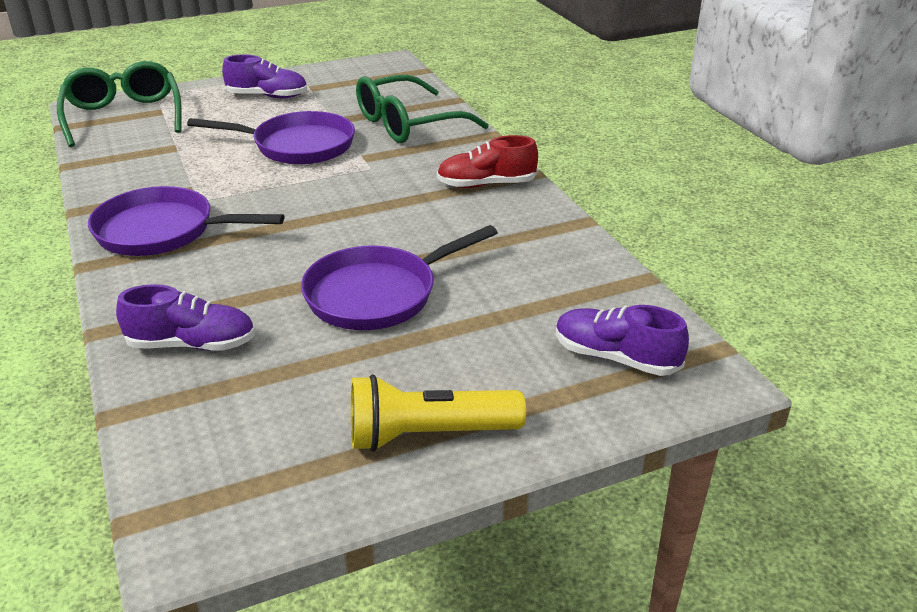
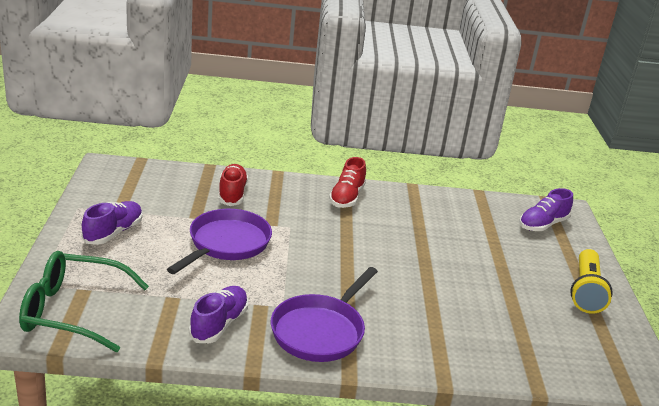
camera: 70 degrees left, 5 degrees down
(192, 344) = (476, 347): purple shoe -> purple shoe (219, 324)
(378, 294) = (453, 269): purple pan -> none
(408, 124) = (232, 194): green glasses -> red shoe

